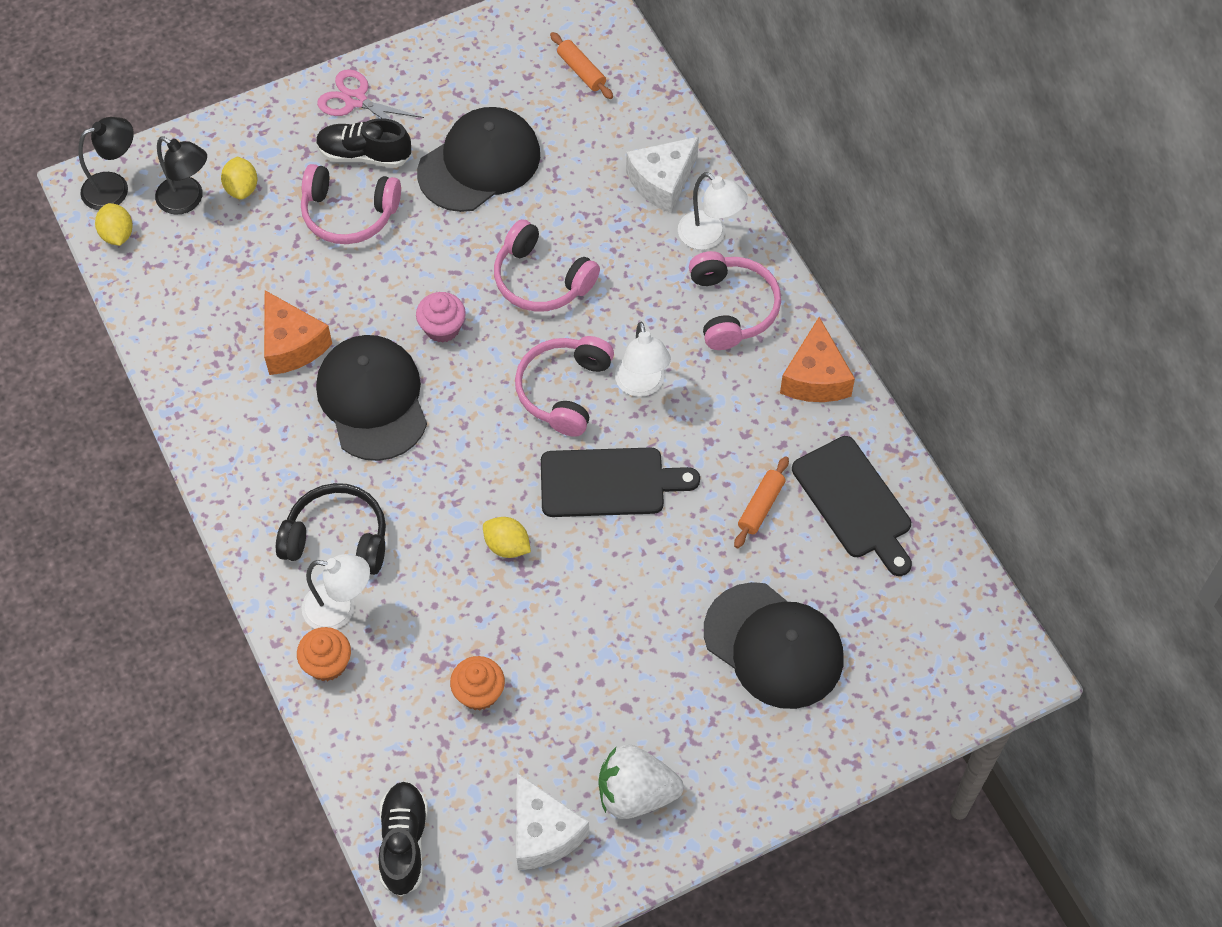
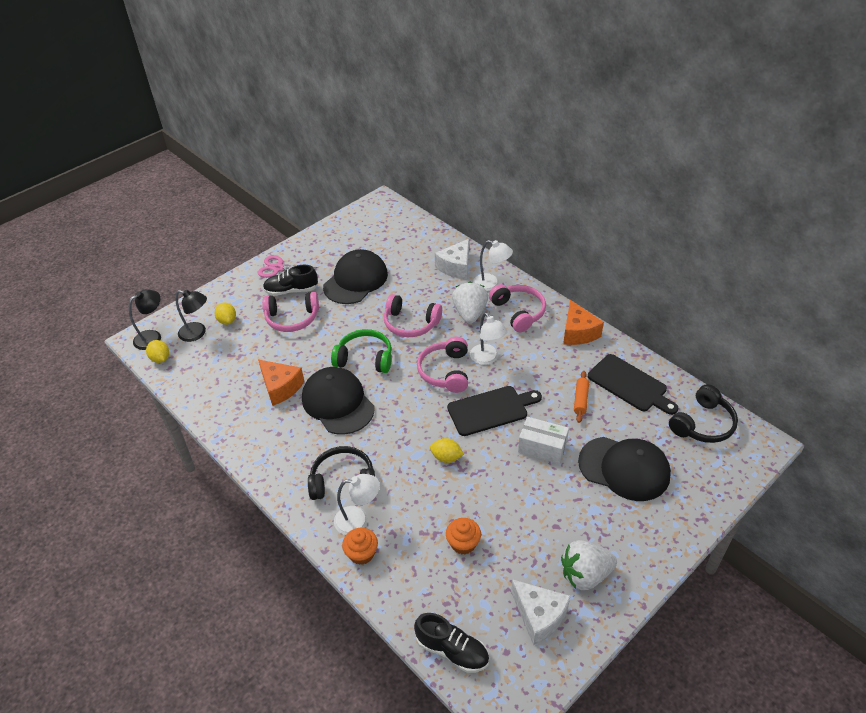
camera: 15 degrees left, 15 degrees down
(404, 843) = (452, 650): black shoe -> black shoe turned 135 degrees clockwise
(442, 328) = (365, 358): pink cupcake -> green headphones
(581, 71) = (393, 231): orange rolling pin -> none
(648, 287) = (470, 313): none -> white strawberry
(662, 573) = (542, 447): none -> white box
(937, 607) = (702, 424): none -> black headphones

